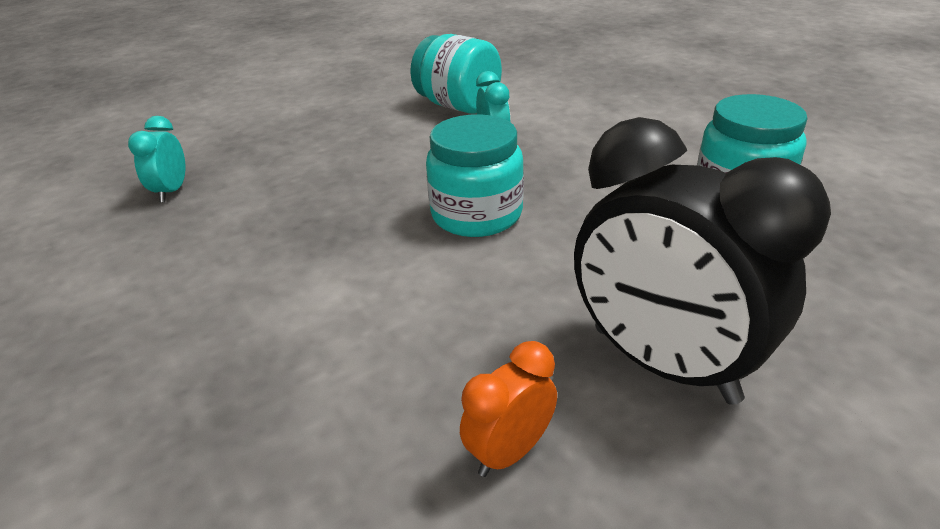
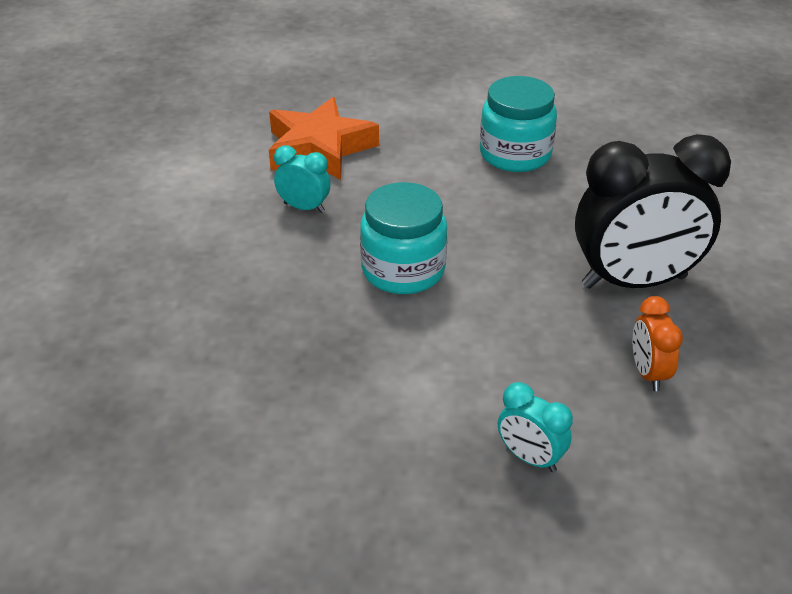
camera: 55 degrees left, 5 degrees up
(171, 191) = (125, 429): turquoise clock -> turquoise clock (530, 458)
(458, 106) = (209, 191): turquoise jar -> none
(575, 115) = (319, 148): none -> orange star

